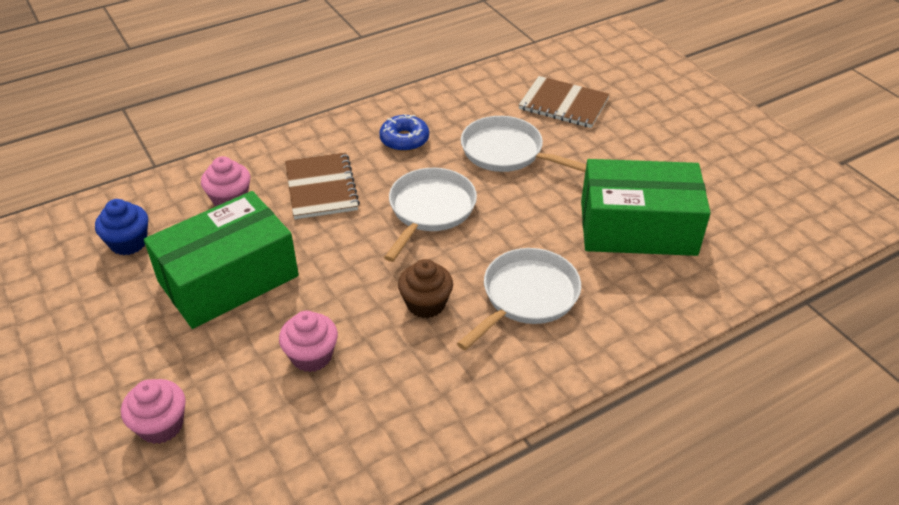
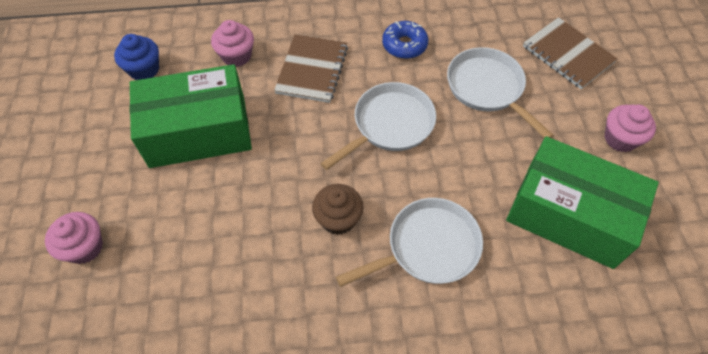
camera: 25 degrees right, 15 degrees up
(311, 356) = (223, 231): pink cupcake -> pink cupcake (620, 139)

